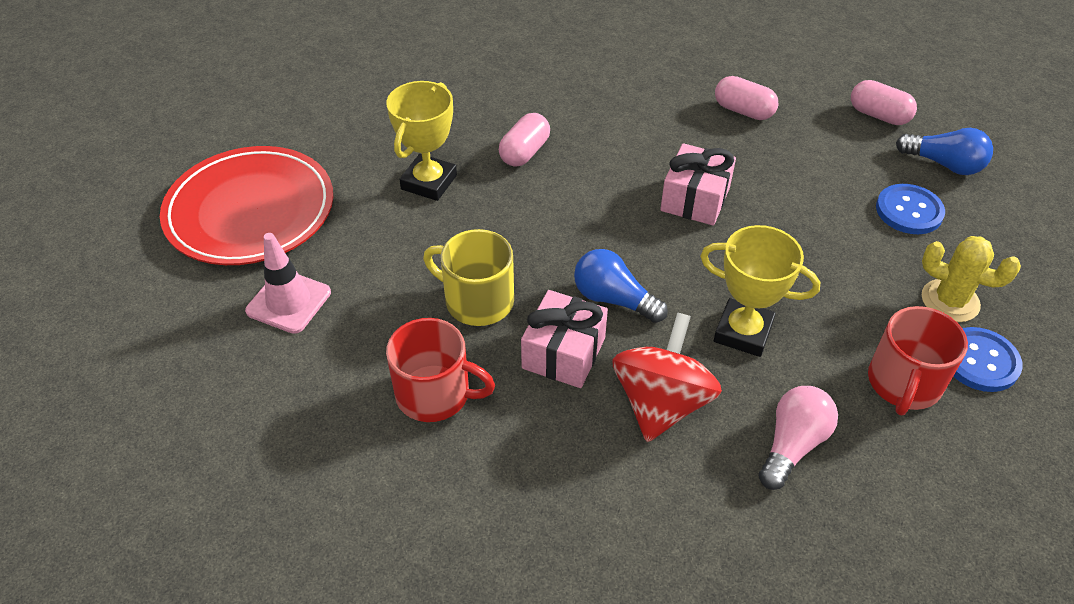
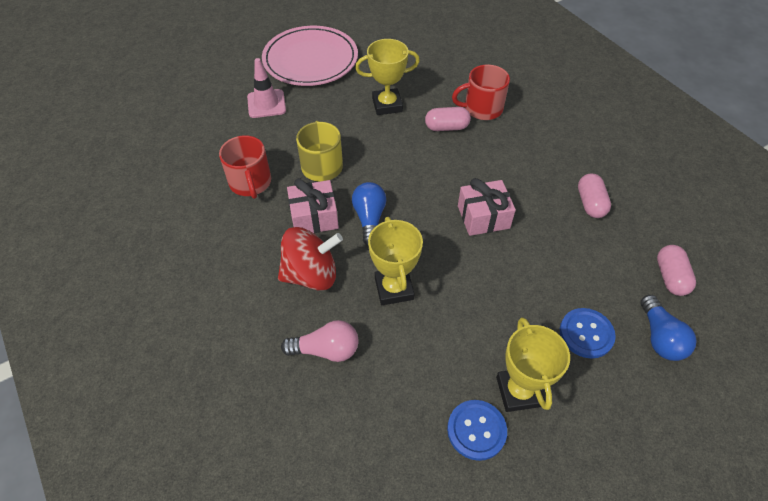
camera: 55 degrees right, 5 degrees up
(250, 211) = (310, 60): red plate -> pink plate
(903, 383) = (419, 391): red mug -> red mug (482, 108)
(950, 301) = (518, 391): yellow cactus -> yellow trophy

